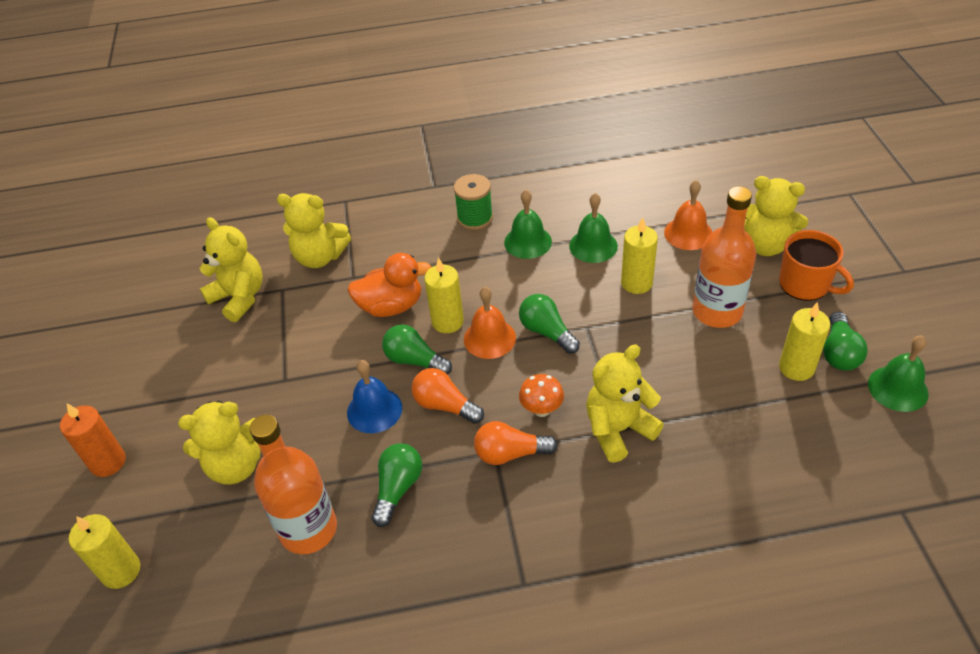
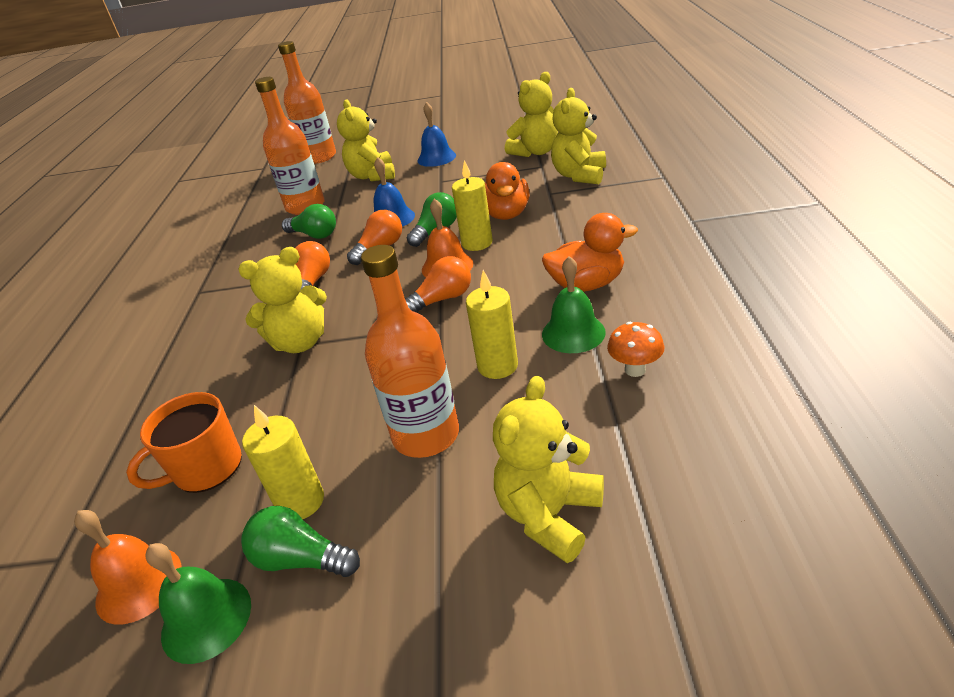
camera: 100 degrees right, 10 degrees down
(108, 462) = (399, 139): orange candle -> none
(121, 571) = (319, 157): yellow candle -> orange bottle
(207, 398) = (436, 158): none -> blue bell
(475, 218) = (632, 249): green spool -> none
(528, 242) = (587, 284): green bell -> orange duck
(541, 410) = (348, 297): orange mushroom -> orange mushroom (635, 370)
(547, 332) = (442, 299): green light bulb -> orange light bulb
(618, 429) = (300, 342): yellow teddy bear -> yellow teddy bear turned 90 degrees clockwise
(688, 233) = (588, 424): orange bell -> orange bell (139, 584)
(805, 284) = (447, 550): orange mug -> orange mug (206, 468)

